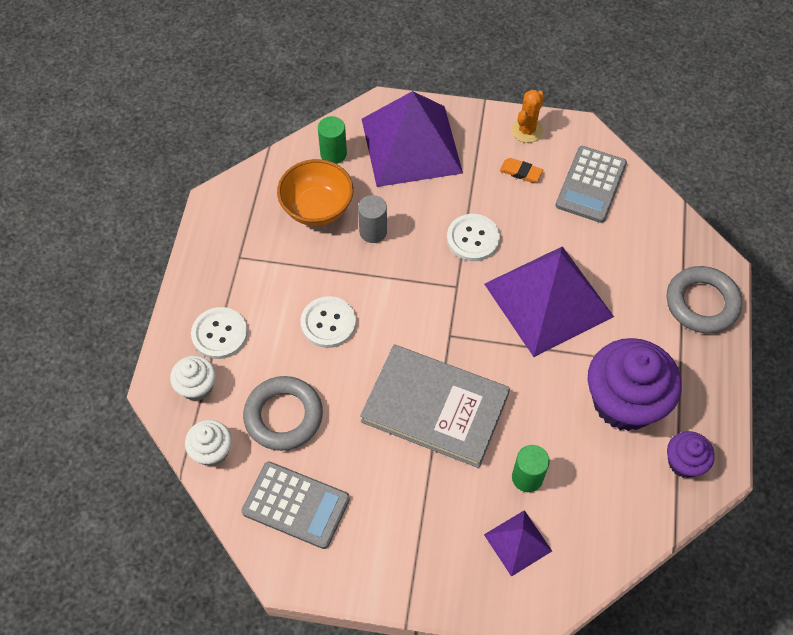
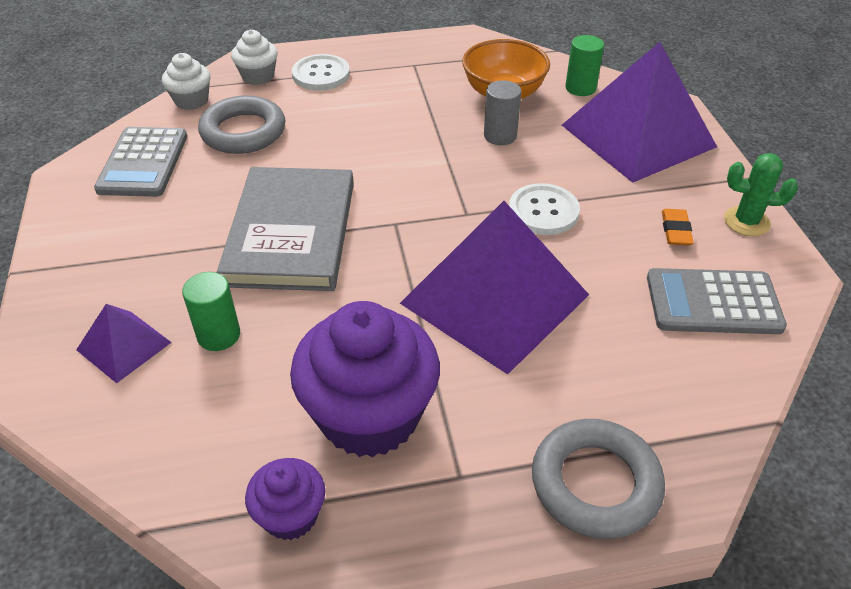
camera: 70 degrees right, 15 degrees down
(328, 323) = (366, 133): white button -> none
(527, 130) = (746, 222): orange cactus -> green cactus

